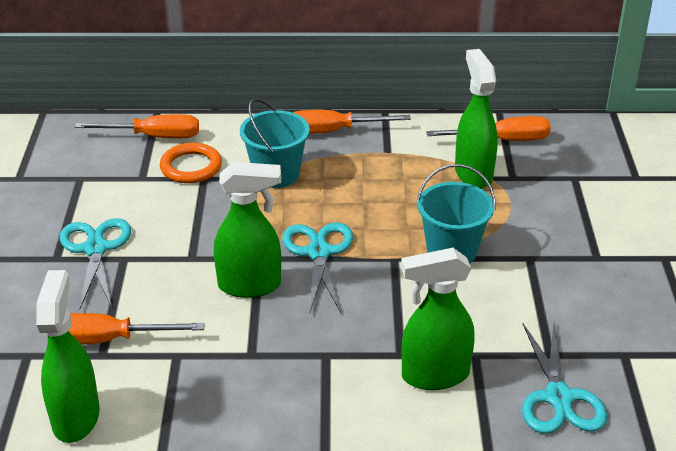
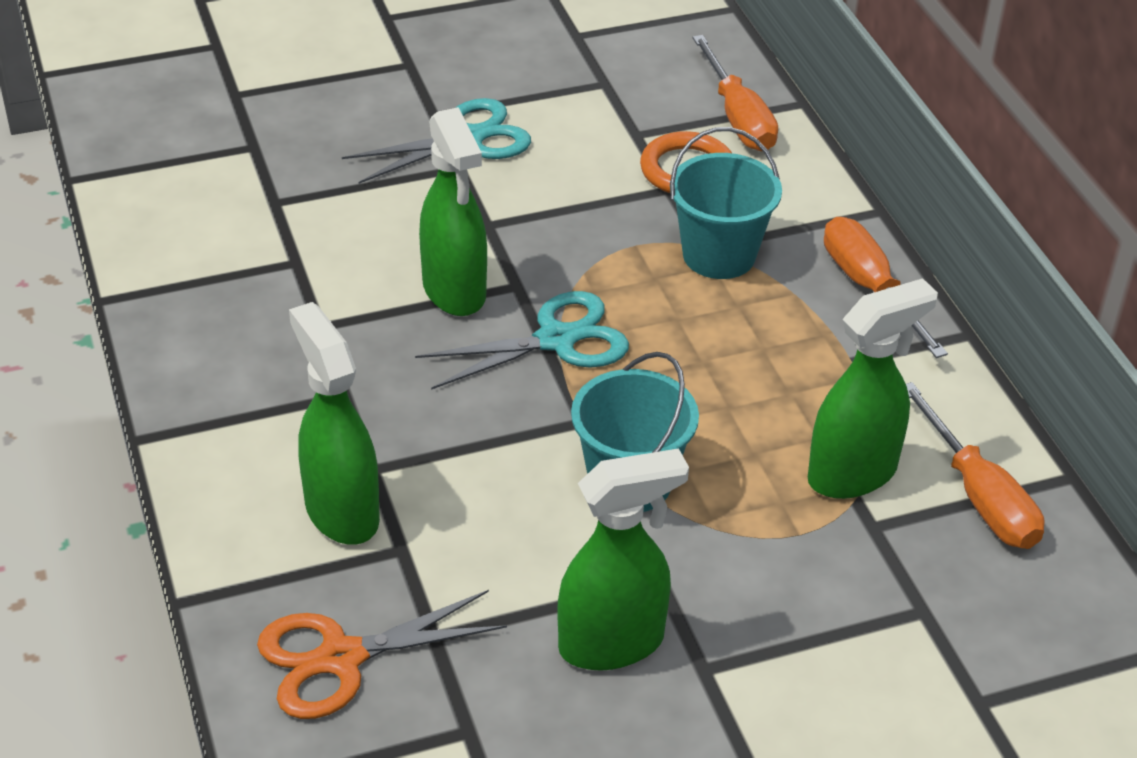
camera: 70 degrees right, 5 degrees up
(76, 417) = (165, 213): green spray bottle -> green spray bottle (612, 643)
(108, 340) = (302, 199): orange screwdriver -> none
(559, 397) = (341, 658): turquoise scissors -> orange scissors

